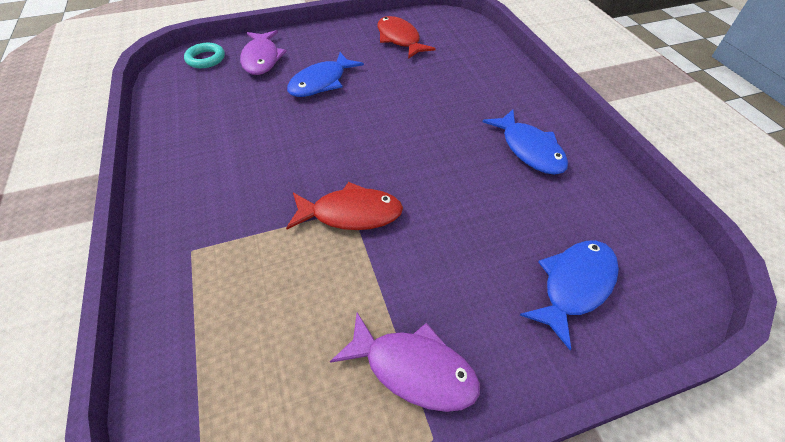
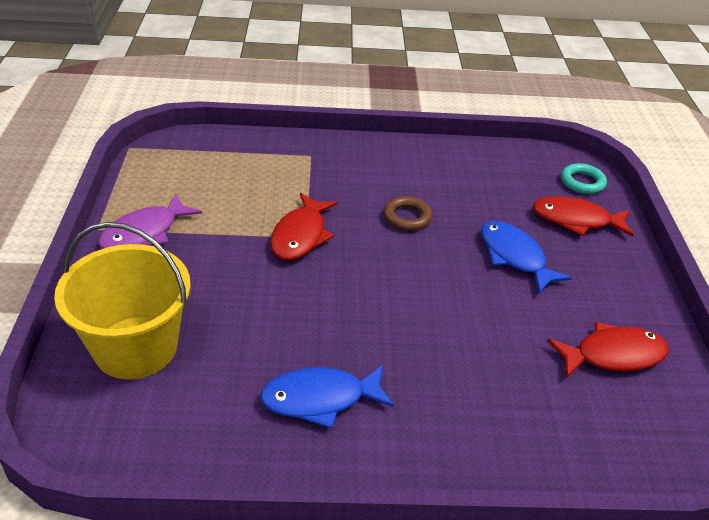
camera: 105 degrees right, 10 degrees down
(262, 59) = (576, 220): purple fish -> red fish
(291, 146) = (407, 217): none -> brown ring
(574, 286) = (136, 347): blue fish -> yellow bucket

